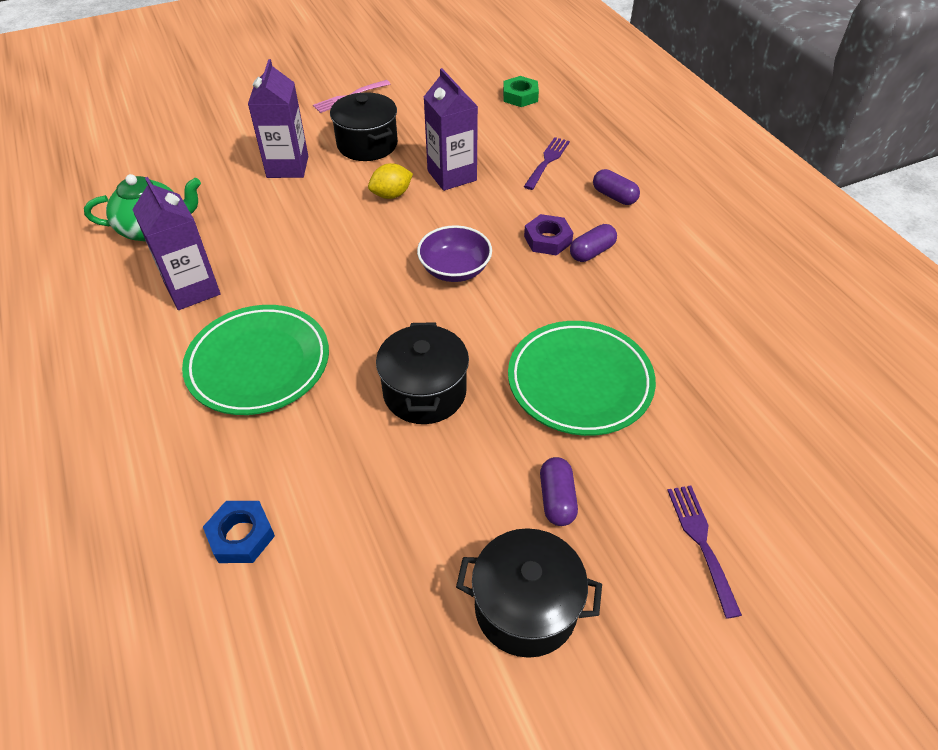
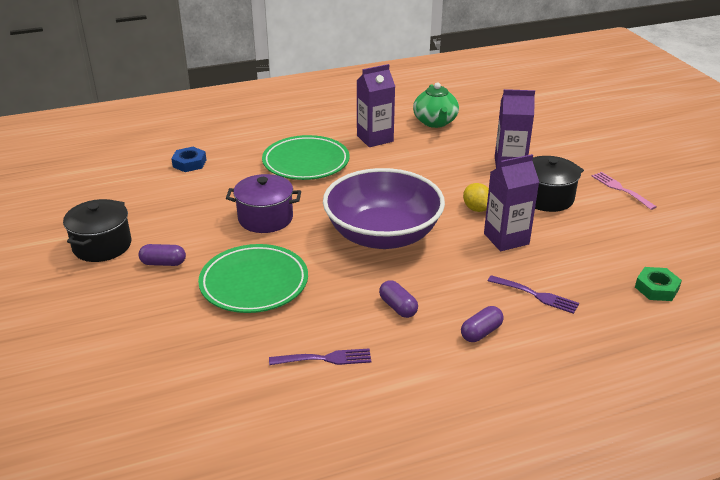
camera: 95 degrees right, 15 degrees down
(424, 392) = (265, 218): black pot -> purple pot
(455, 269) = (383, 235): purple bowl -> purple bowl, size x2.06
(547, 239) = (416, 284): purple nut -> none
(701, 542) = (104, 318): purple fork -> purple fork (325, 359)

